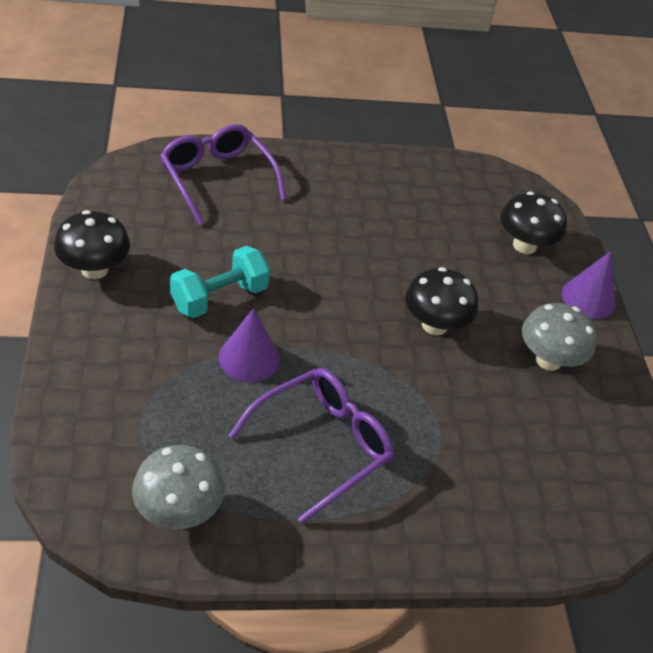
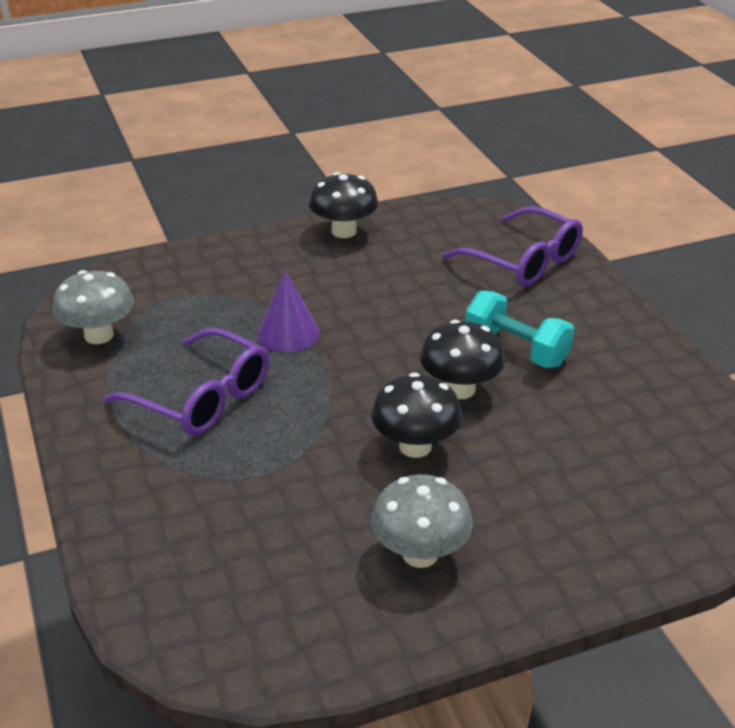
camera: 80 degrees right, 10 degrees down
(217, 179) = (523, 261): purple glasses -> purple glasses turned 90 degrees clockwise
(219, 297) = (355, 300): turquoise dumbbell -> turquoise dumbbell (516, 349)
(524, 245) = (623, 506): black mushroom -> black mushroom (460, 389)
(588, 298) = (568, 584): purple cone -> none

